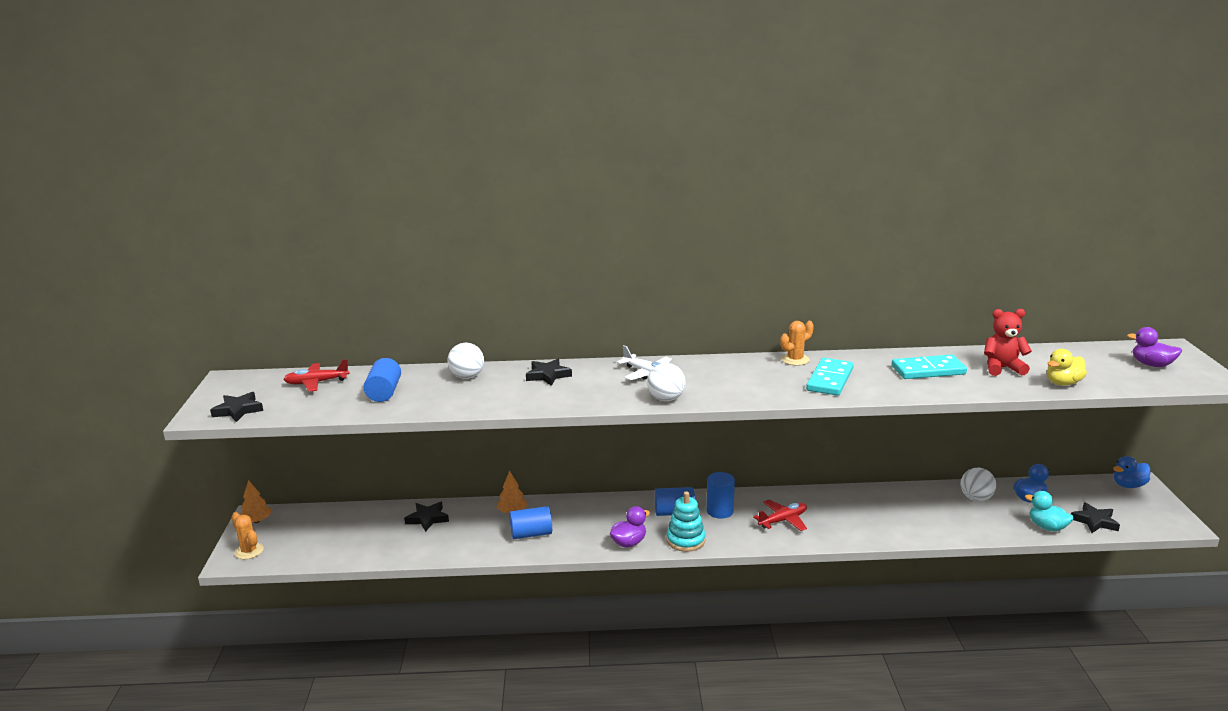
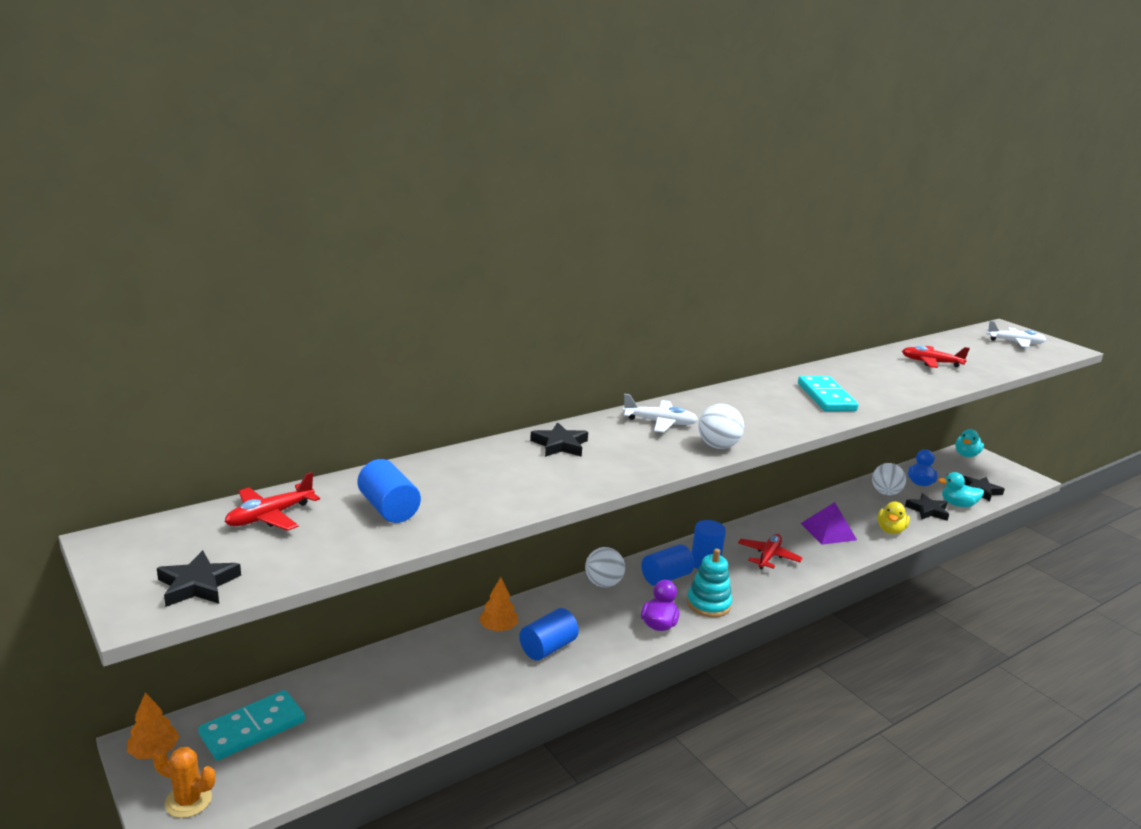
camera: 35 degrees left, 0 degrees up
(427, 519) = (404, 668): black star -> black star (927, 510)
(467, 377) = (468, 465): white ball -> white ball (603, 583)
(795, 360) = (769, 383): orange cactus -> none
(868, 515) = (828, 531): none -> purple pyramid
(928, 370) = (884, 374): turquoise domino -> turquoise domino (252, 728)
(1002, 368) = (931, 363): red teddy bear -> red plane
(1063, 383) = (987, 368): yellow duck -> yellow duck (890, 530)
(1128, 485) = (966, 455): blue duck -> turquoise duck
(1151, 365) = (1015, 342): purple duck -> white plane

